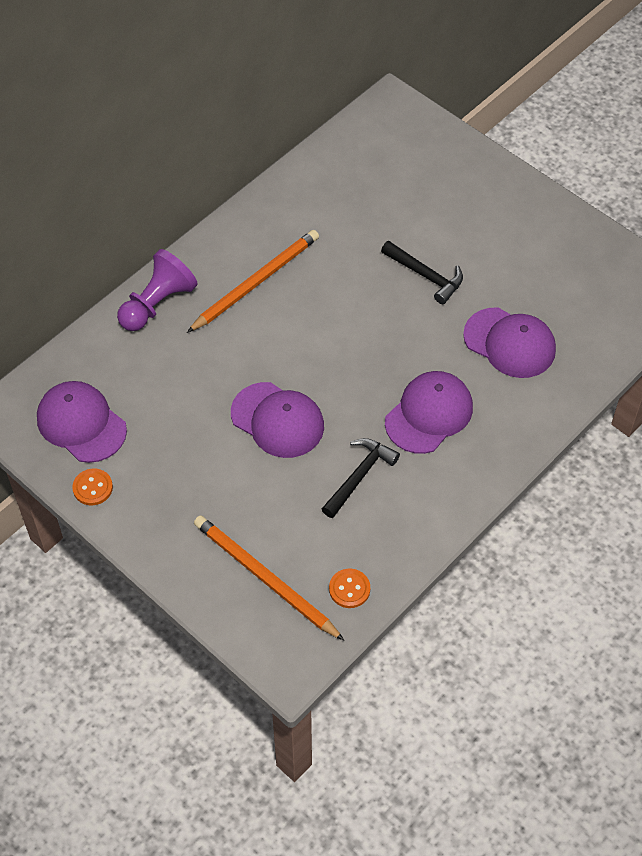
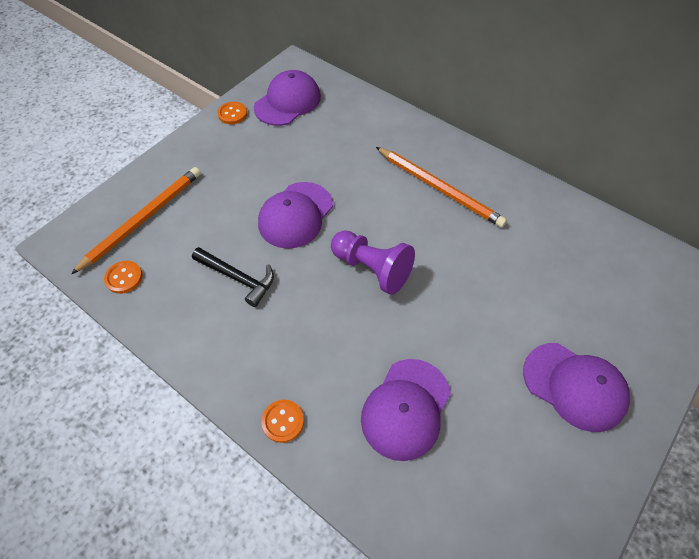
camera: 85 degrees right, 0 degrees up
(157, 304) = (404, 130): purple pawn -> purple pawn (372, 269)
(426, 276) = (479, 322): black hammer -> none
(429, 414) = (308, 332): purple cap -> purple cap (574, 386)
(519, 437) = (283, 421): none -> orange button

